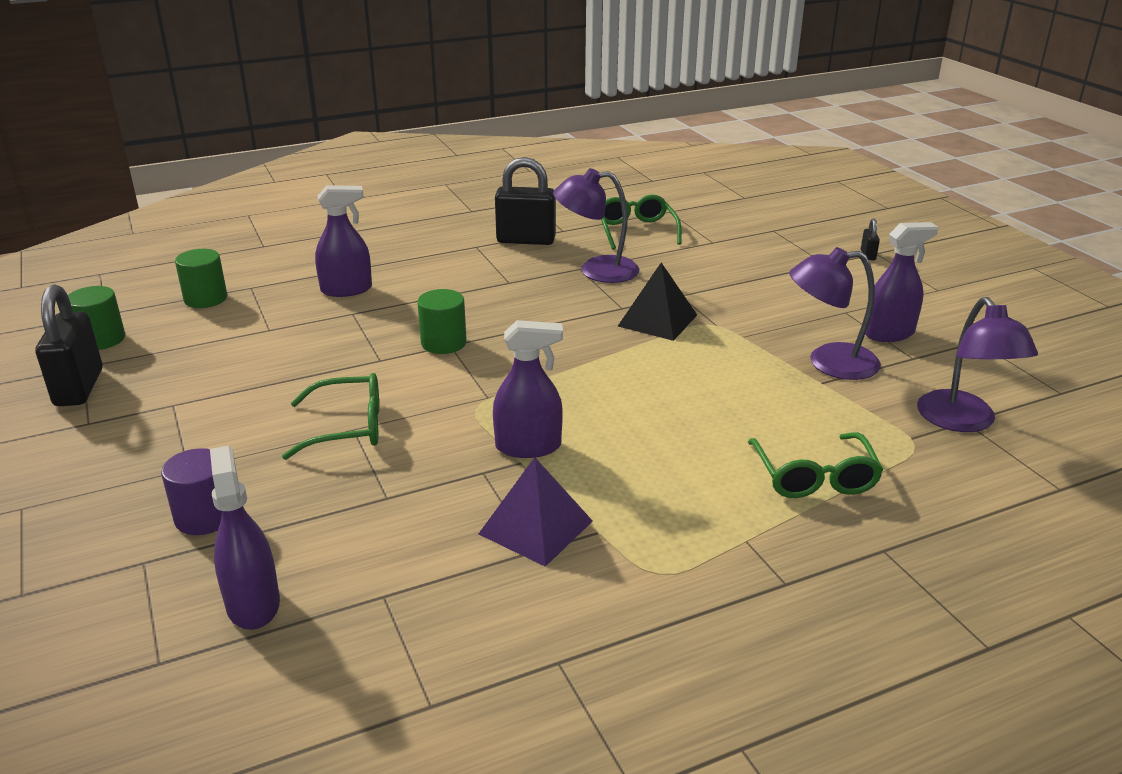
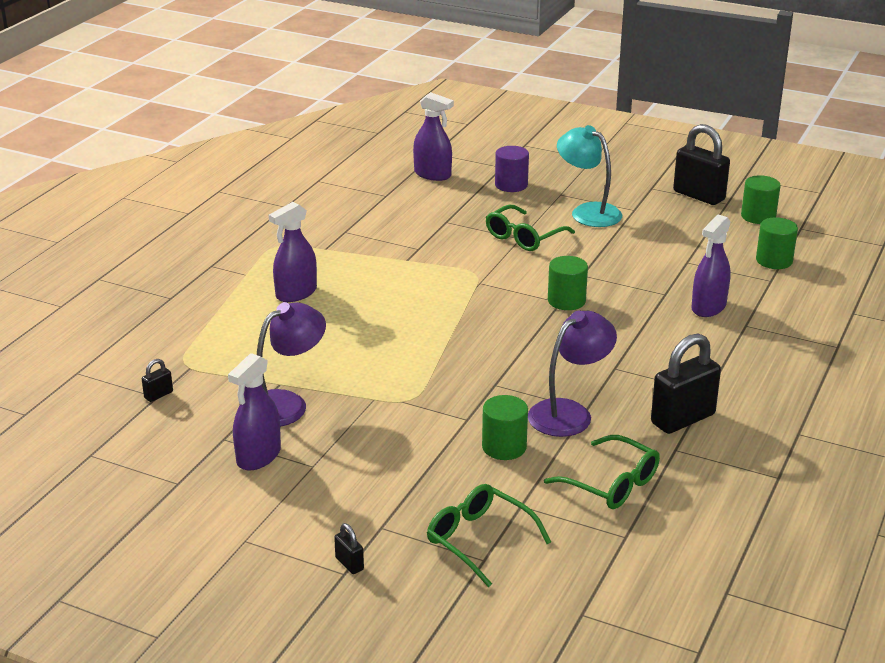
camera: 140 degrees right, 0 degrees up
(219, 426) = (588, 212): none -> turquoise lamp
(528, 446) = (414, 268): purple spray bottle -> purple spray bottle (296, 293)
(536, 527) = (356, 239): purple pyramid -> none
(657, 320) = (453, 385): black pyramid -> none
(678, 270) = (504, 447): none -> green cylinder
(814, 477) = (234, 318): green glasses -> green glasses (479, 540)
(963, 421) = (158, 395): purple lamp -> black padlock

